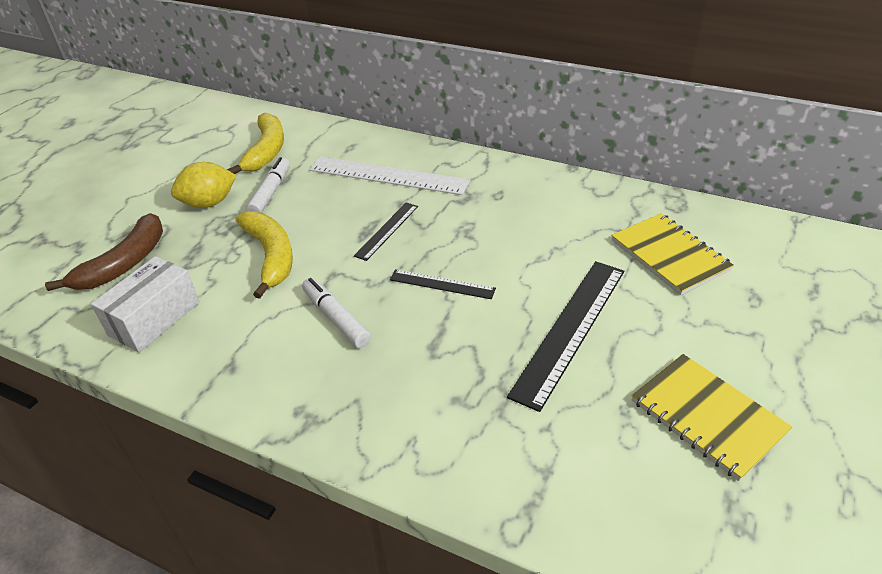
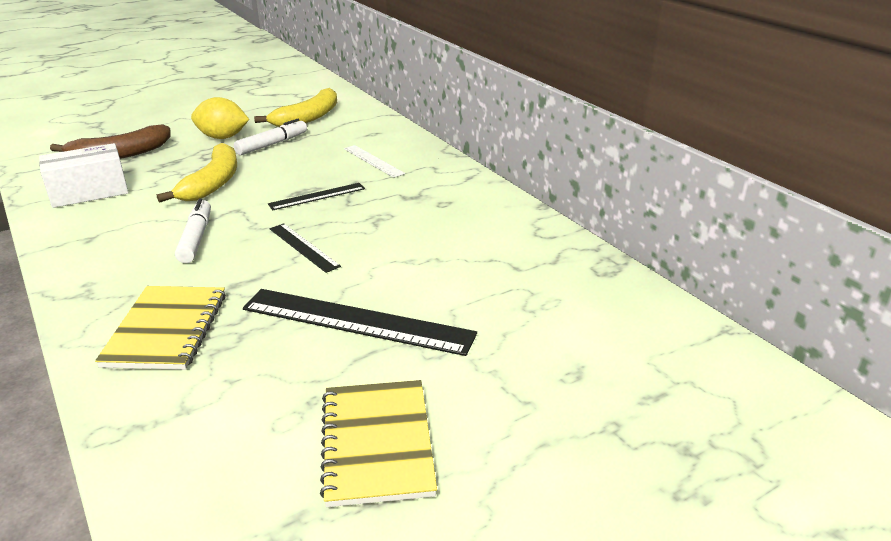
camera: 30 degrees right, 10 degrees down
(388, 175) = (373, 161): white ruler -> white ruler, size x0.54
(570, 329) = (357, 321): black ruler -> black ruler turned 45 degrees clockwise
(669, 255) = (535, 305): yellow notebook -> yellow notebook (166, 329)

